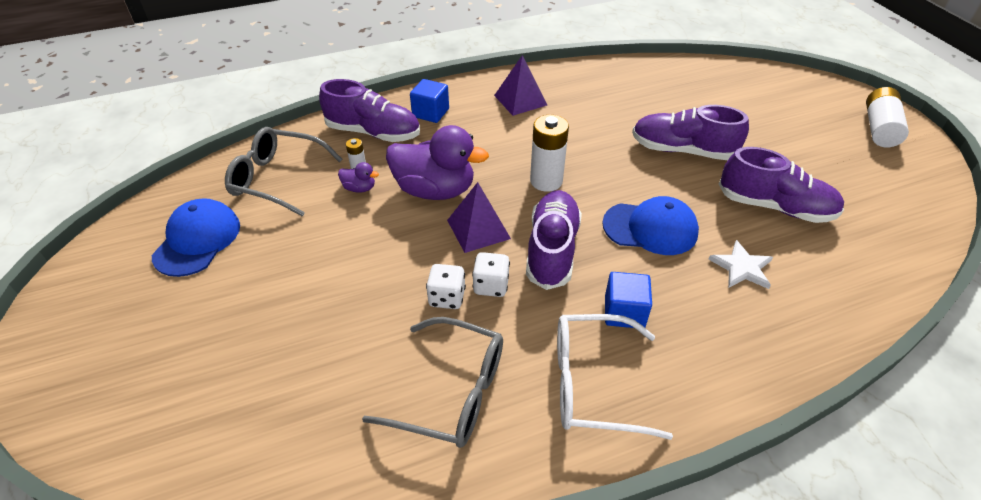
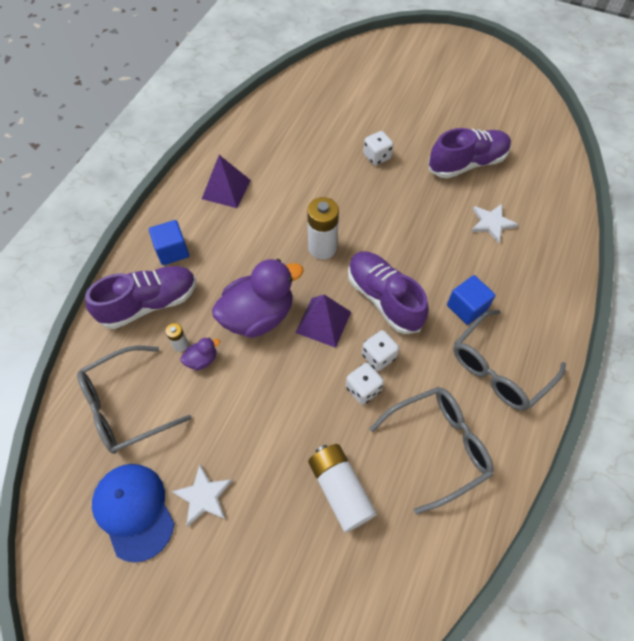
camera: 45 degrees left, 15 degrees up
(245, 269) = (204, 496): none -> white star
(592, 384) = (499, 369): white glasses -> grey glasses
(650, 228) = (420, 234): blue cap -> none
(682, 150) = (377, 156): purple shoe -> white dice
(879, 128) = (463, 58): white battery -> white battery (340, 489)

